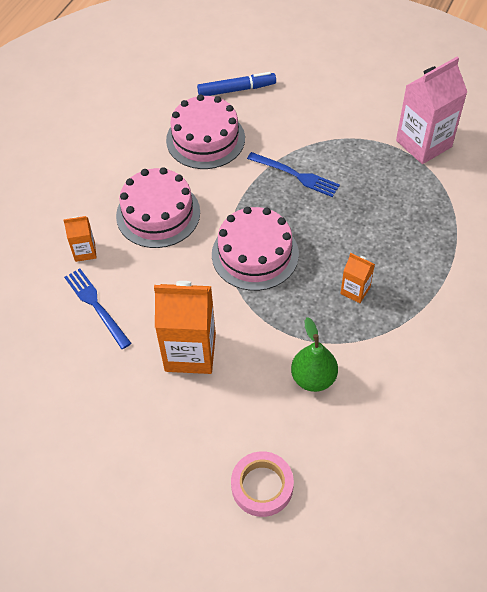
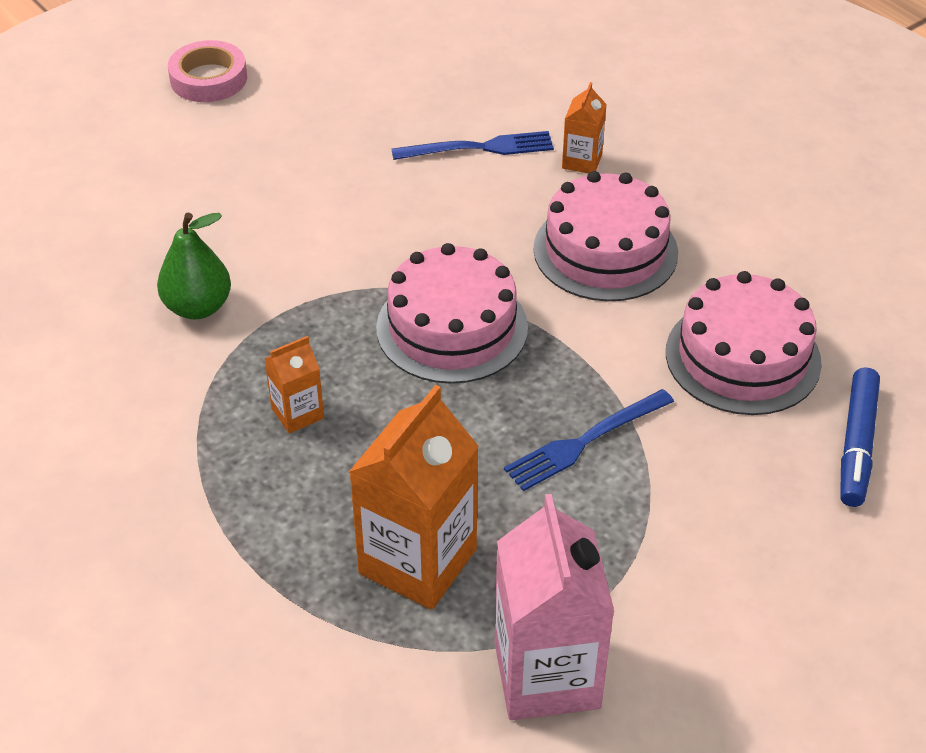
camera: 115 degrees right, 10 degrees down
(190, 352) = (337, 208): orange carton -> orange carton (417, 561)
(262, 486) = (104, 207): pink tape -> pink tape (208, 79)

